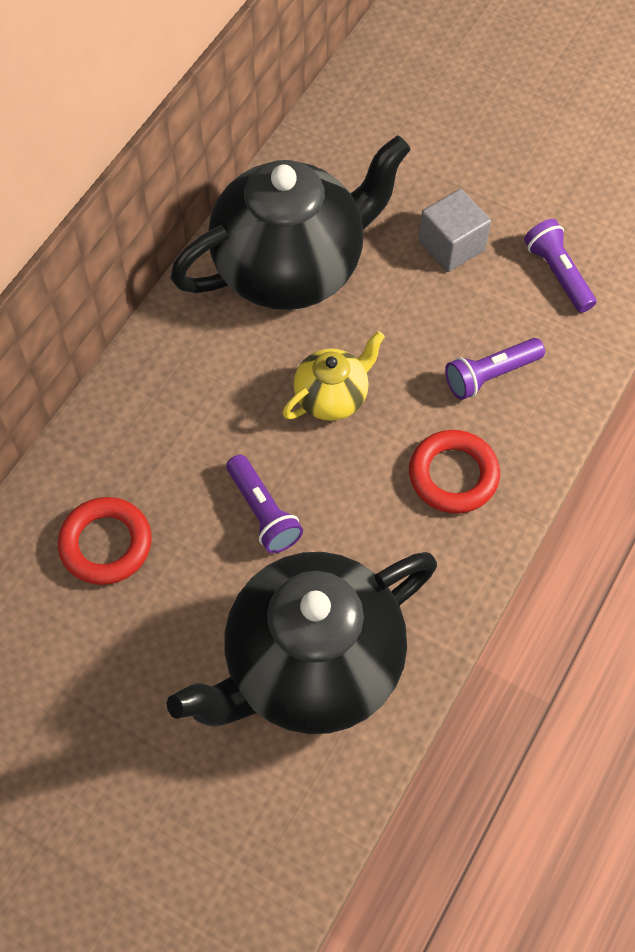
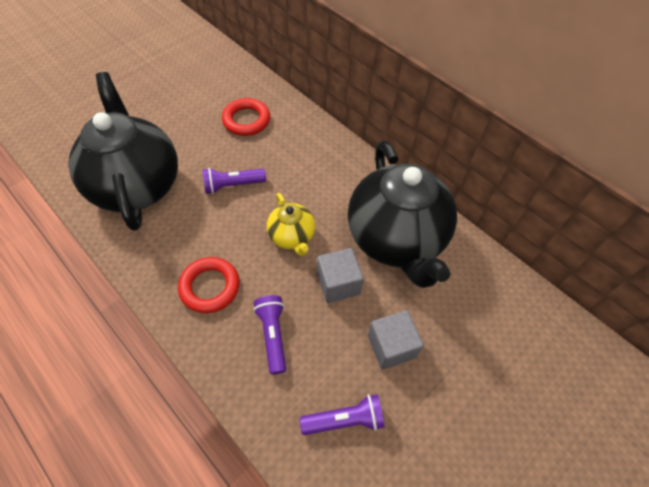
camera: 105 degrees right, 5 degrees down
(387, 320) = (338, 283): none -> grey cube

